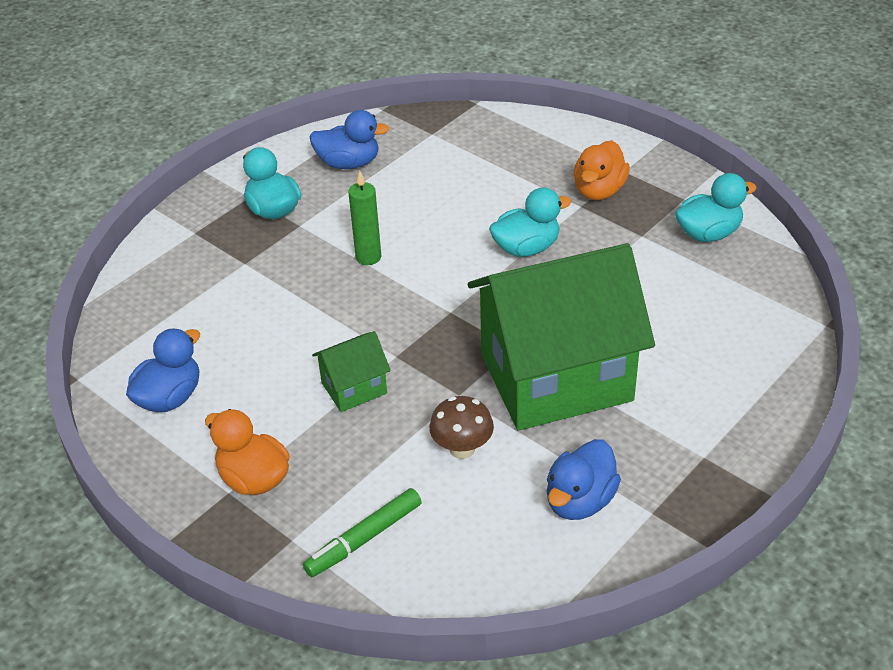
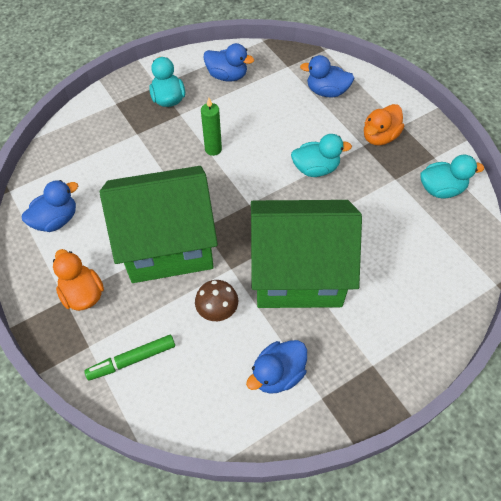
camera: 15 degrees right, 15 degrees up
(354, 388) = (168, 245): green house -> green house, size x2.38
(501, 153) = (326, 91): none -> blue duck

